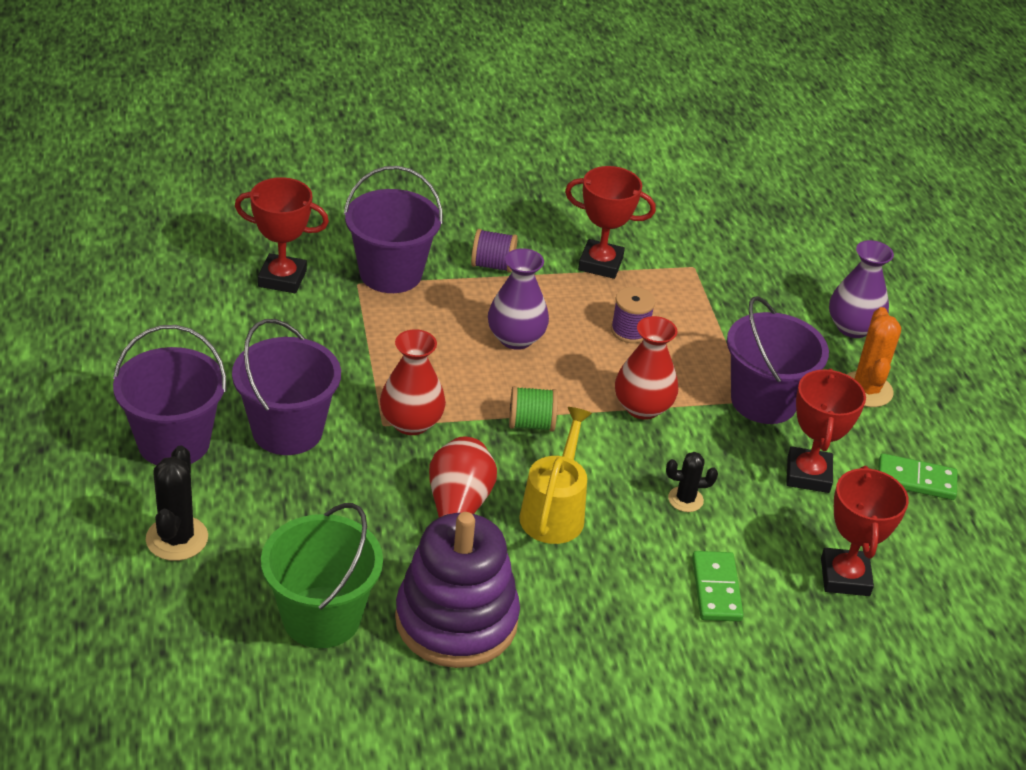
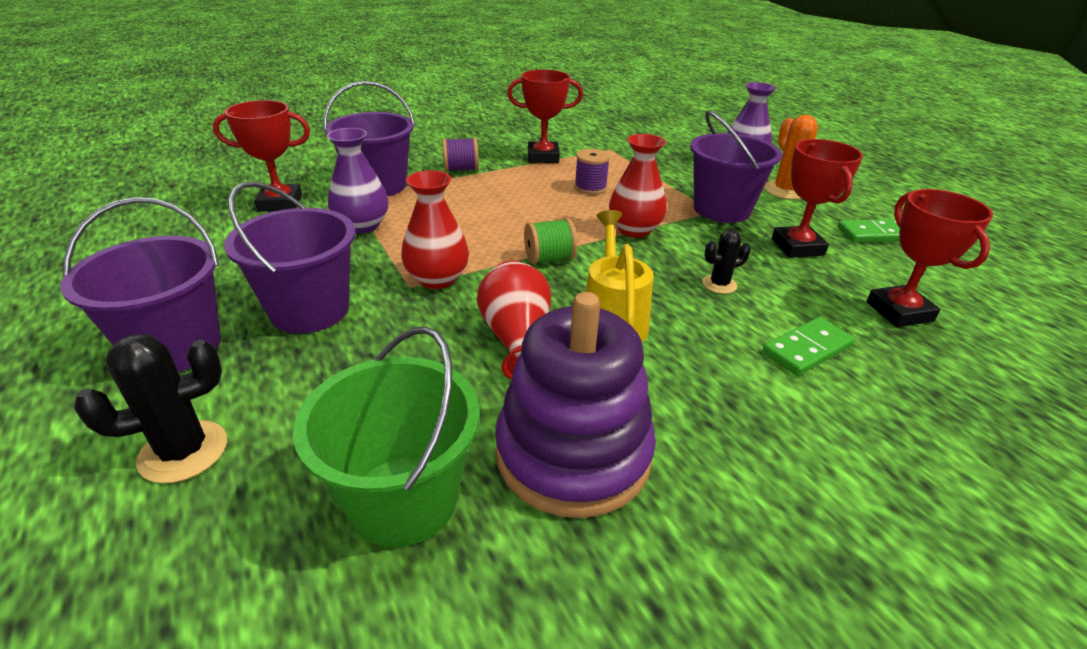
camera: 15 degrees left, 5 degrees down
(177, 538) = (183, 452): black cactus -> black cactus turned 75 degrees clockwise
(516, 338) = (503, 206): purple vase -> purple vase (362, 226)
(716, 589) = (807, 349): green domino -> green domino turned 75 degrees clockwise

